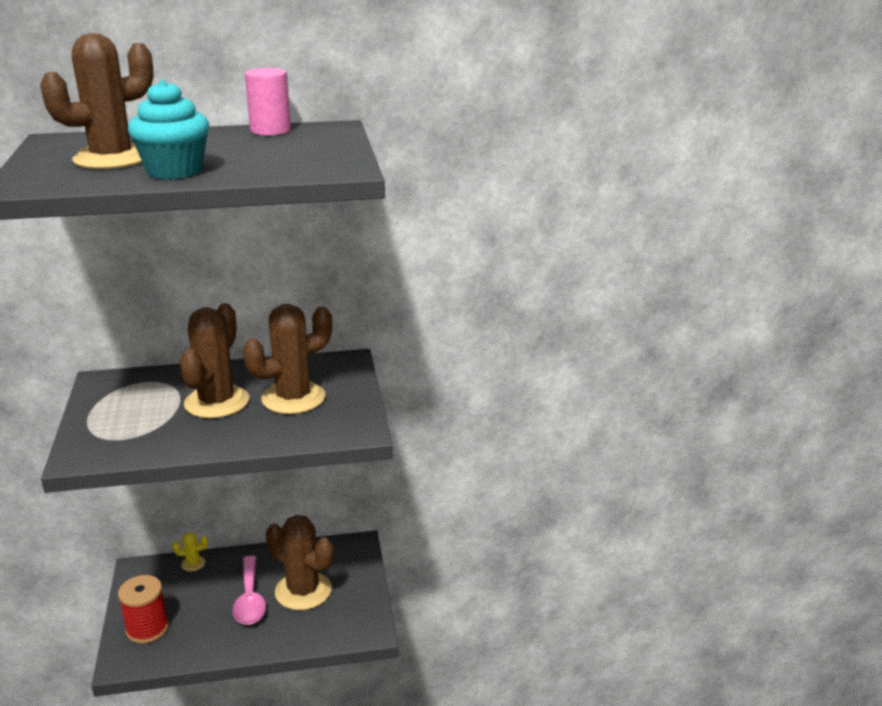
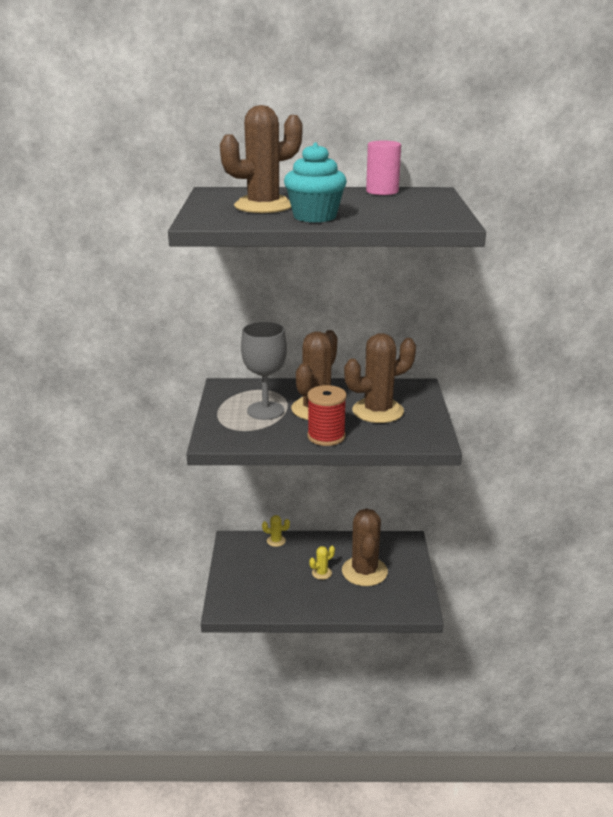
camera: 10 degrees right, 0 degrees up
(147, 629) = (242, 586): red spool -> red spool (326, 436)
(151, 410) = (265, 411): none -> grey goblet
(250, 599) = (322, 573): pink spoon -> yellow cactus
(303, 591) = (364, 571): brown cactus -> brown cactus turned 45 degrees clockwise

